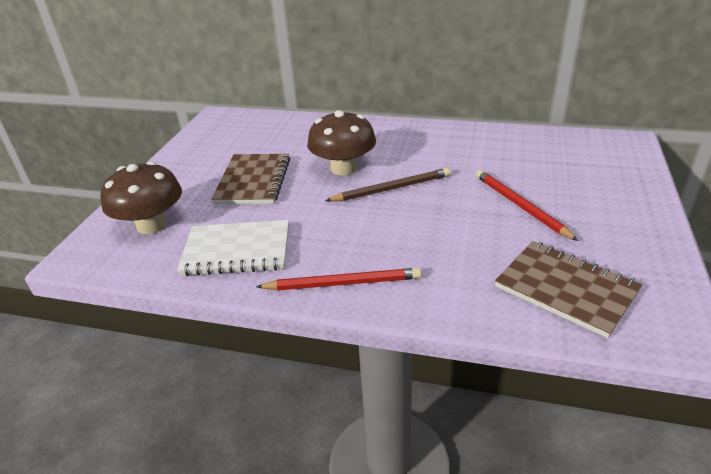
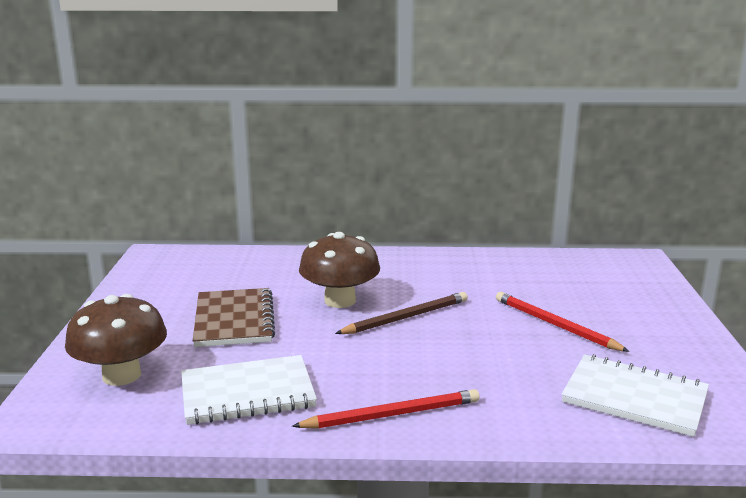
camera: 15 degrees left, 15 degrees down
(566, 289) = (634, 398): brown notebook -> white notebook

